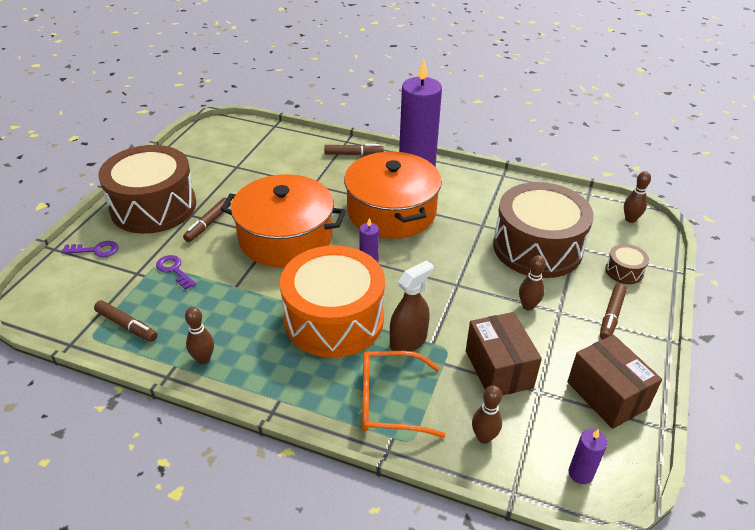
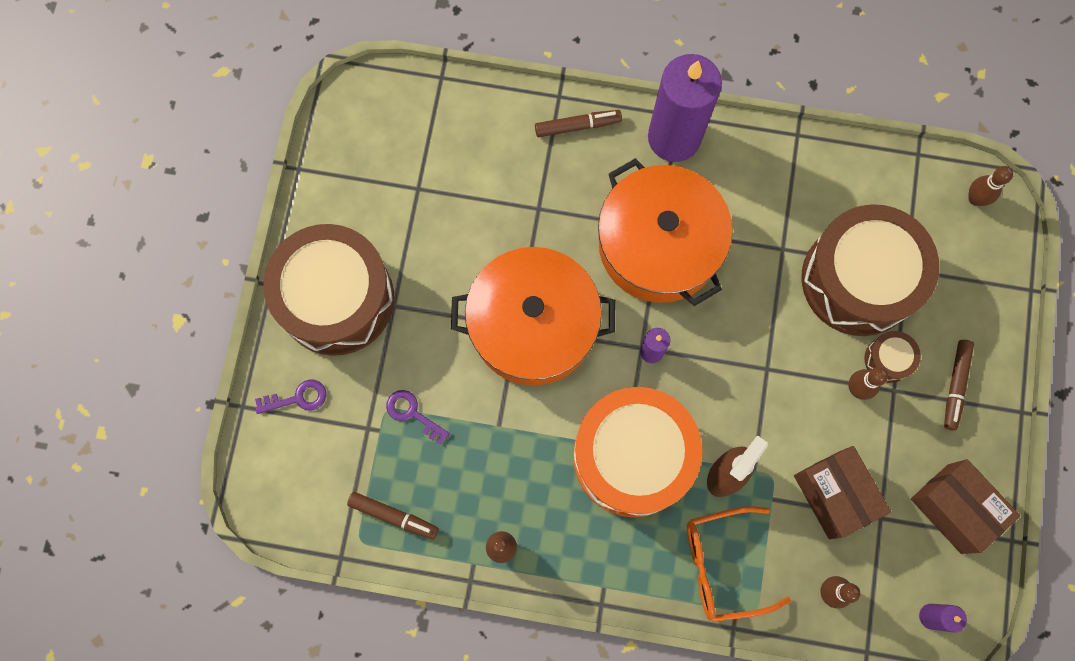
camera: 10 degrees left, 35 degrees up
(208, 224) = (423, 318): brown marker -> none
(624, 271) = (969, 303): brown drum -> brown drum (888, 359)

